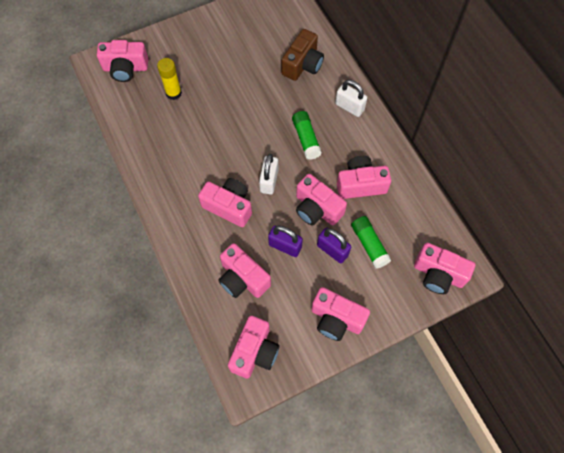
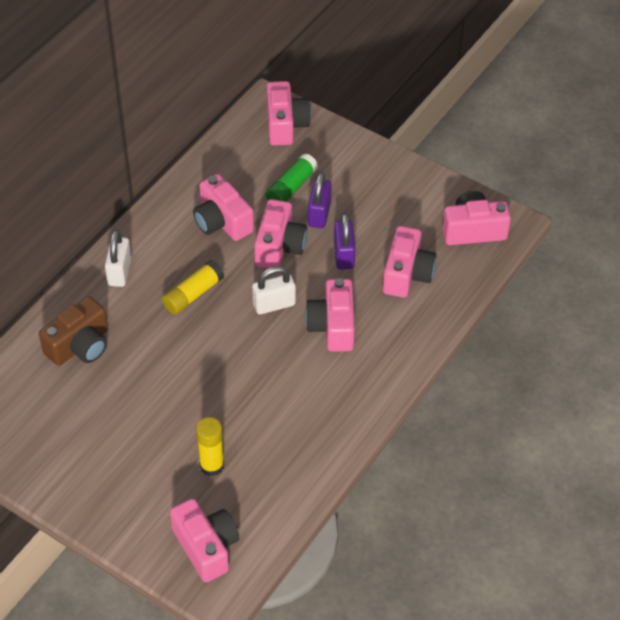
camera: 120 degrees left, 15 degrees down
(302, 64) = (80, 346): brown camera -> brown camera turned 135 degrees clockwise
(306, 139) = (193, 294): green glue stick -> yellow glue stick
(336, 319) = (391, 182): pink camera -> none

